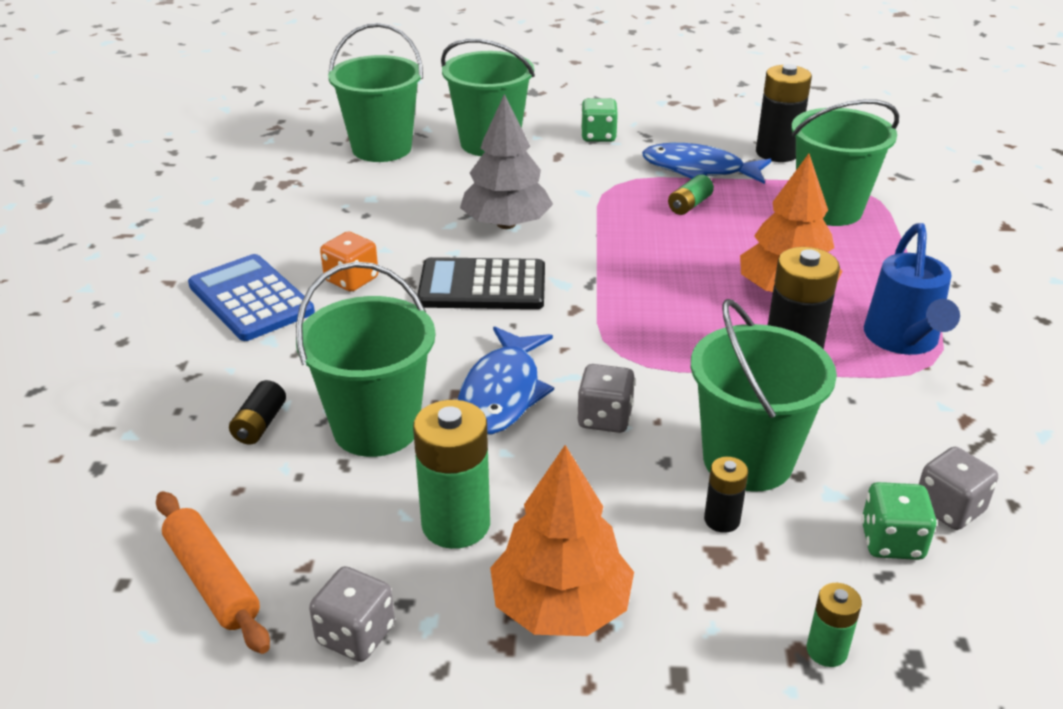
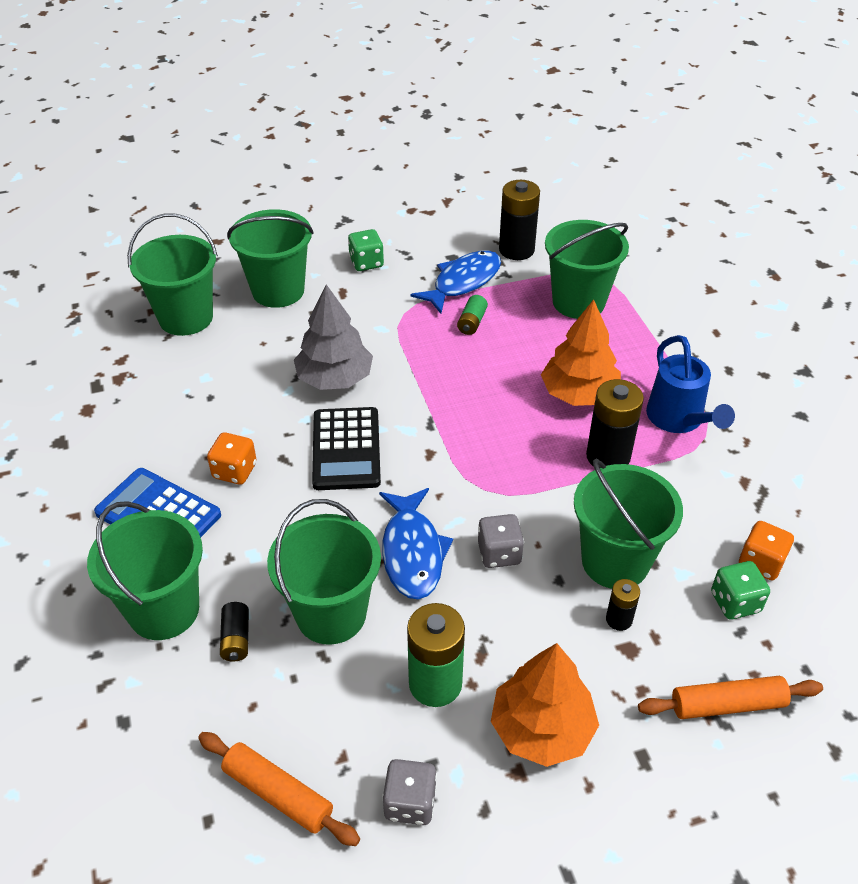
camera: 20 degrees left, 10 degrees up
(203, 380) = (164, 610): none -> green bucket
(482, 286) = (346, 449): black calculator -> black calculator turned 75 degrees counterclockwise
(698, 169) = (463, 282): blue fish -> blue fish turned 135 degrees clockwise
(826, 651) = (727, 705): green battery -> orange rolling pin
(949, 508) = (761, 562): grey dice -> orange dice

